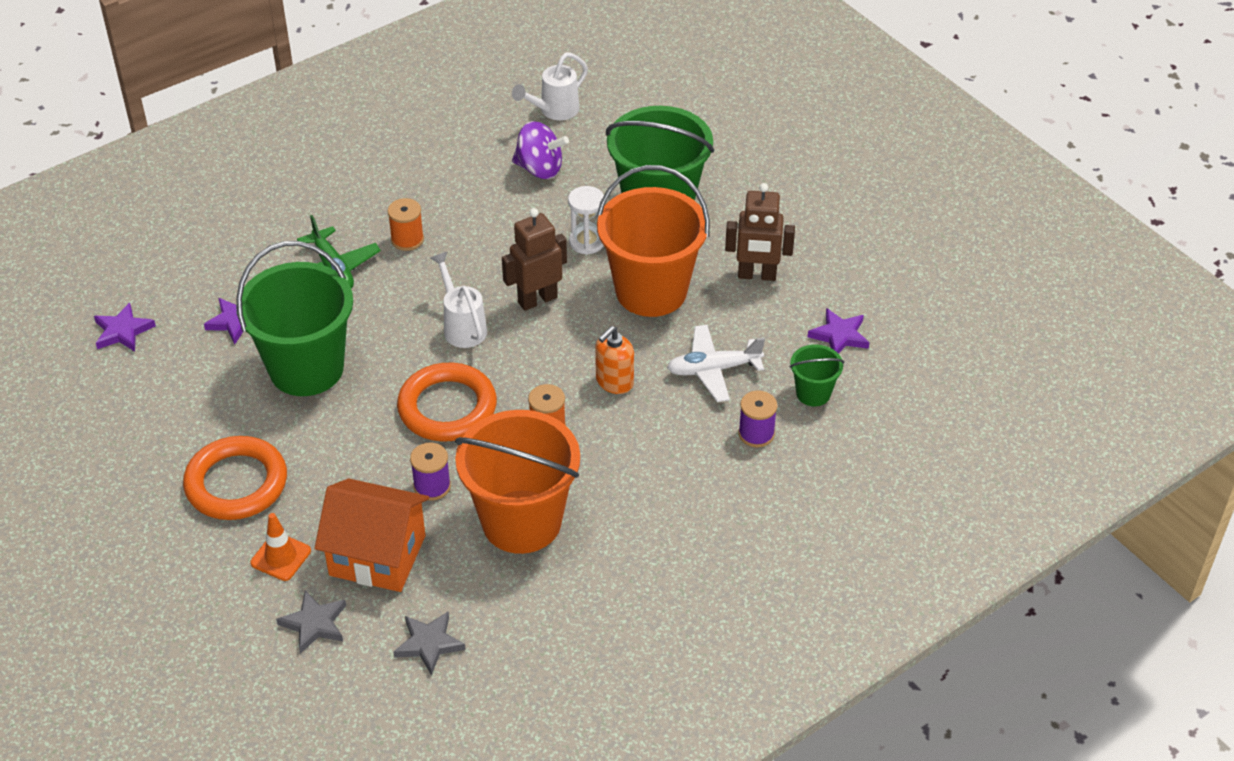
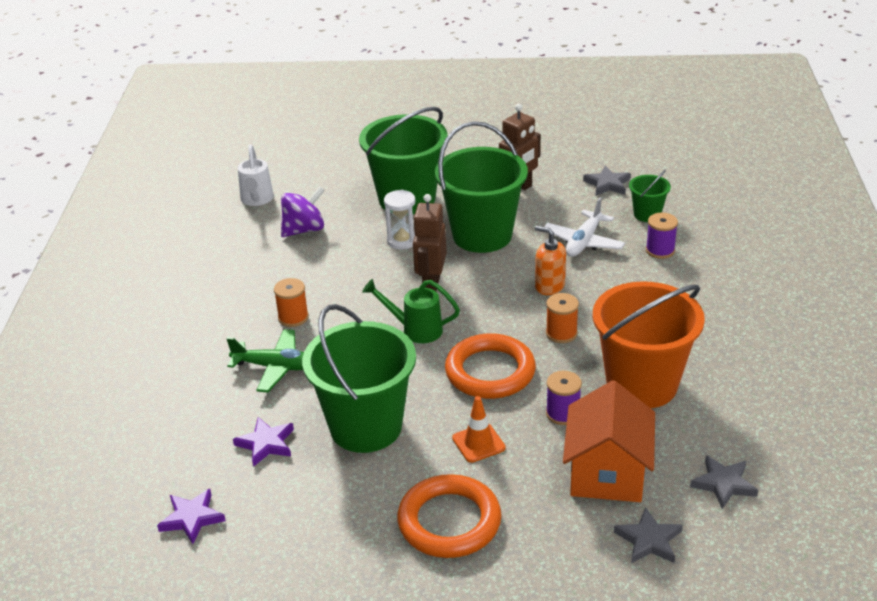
camera: 50 degrees left, 10 degrees down
(281, 557) = (557, 529): orange traffic cone -> orange traffic cone (478, 443)
(377, 555) = (607, 473): orange house -> orange house turned 45 degrees counterclockwise
(462, 326) = (415, 330): white watering can -> green watering can
(614, 382) = (549, 286): orange soap dispenser -> orange soap dispenser turned 135 degrees clockwise
(651, 291) = (482, 235): orange bucket -> green bucket
(839, 335) = (607, 184): purple star -> grey star

